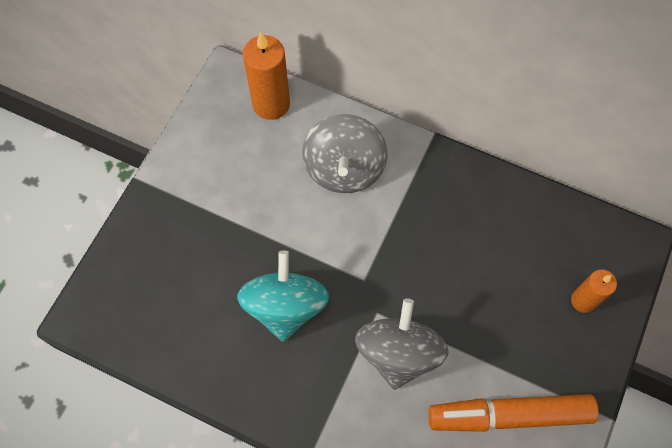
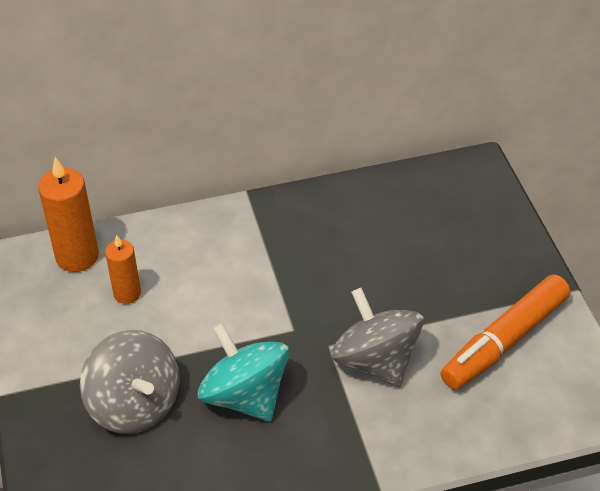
camera: 40 degrees left, 20 degrees down
(344, 169) = (194, 262): grey spinning top -> grey spinning top (134, 405)
(583, 300) = (478, 227): orange candle -> orange candle (127, 293)

